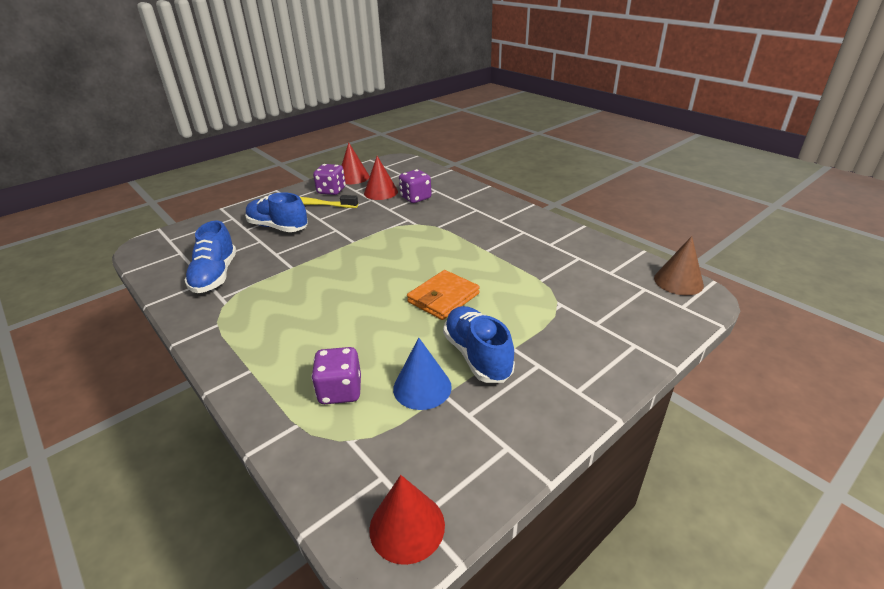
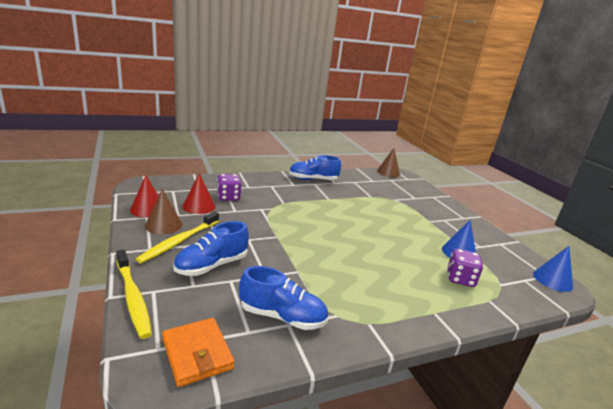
camera: 75 degrees left, 10 degrees down
(221, 214) = (133, 298): none -> yellow toothbrush
(331, 191) = (163, 225): purple dice -> brown cone
(407, 526) = (552, 280): red cone -> blue cone
(443, 298) = (376, 225): orange wallet -> orange wallet (197, 354)
(477, 355) = (434, 231): blue shoe -> blue shoe (313, 179)

